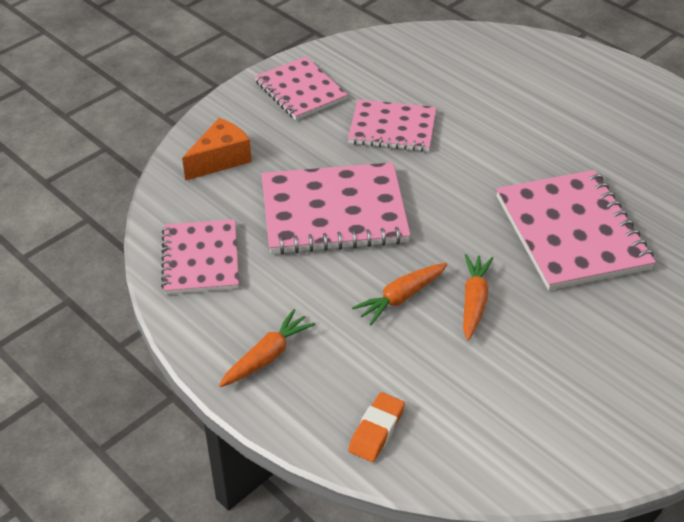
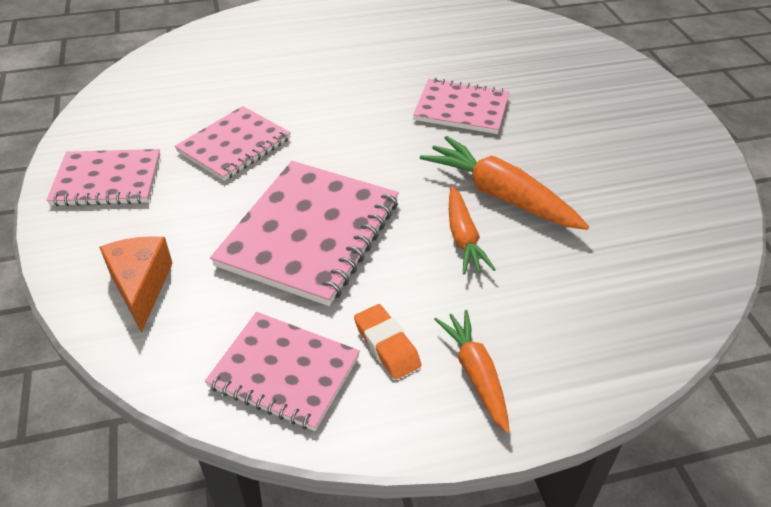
camera: 60 degrees left, 0 degrees up
(376, 430) = (622, 329): orange eraser -> orange eraser (387, 345)
(474, 302) = (501, 196): orange carrot -> orange carrot, size x1.58
(571, 232) = (461, 109): pink notebook -> pink notebook, size x0.64

